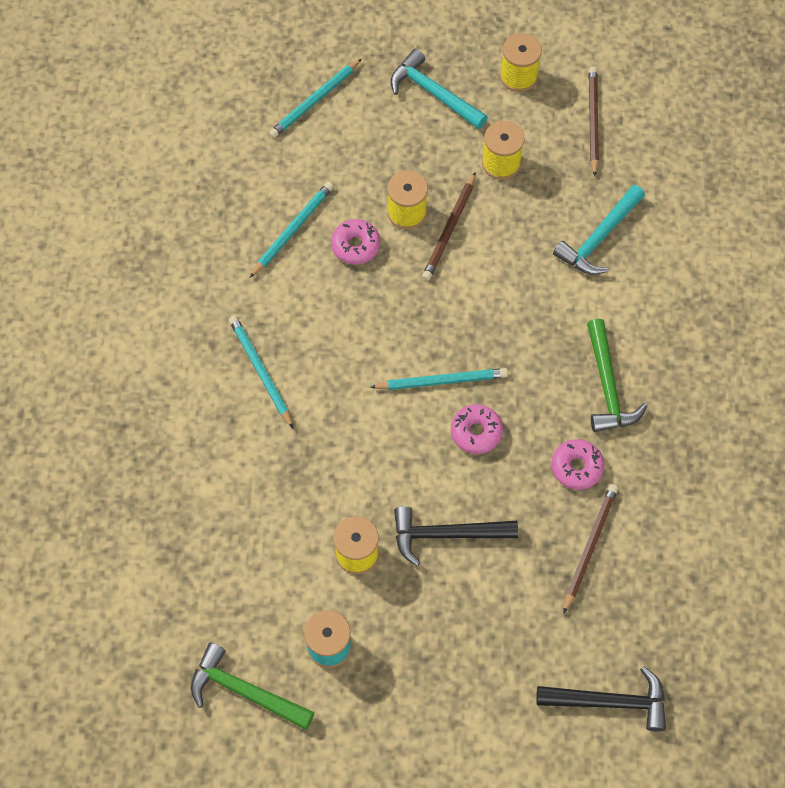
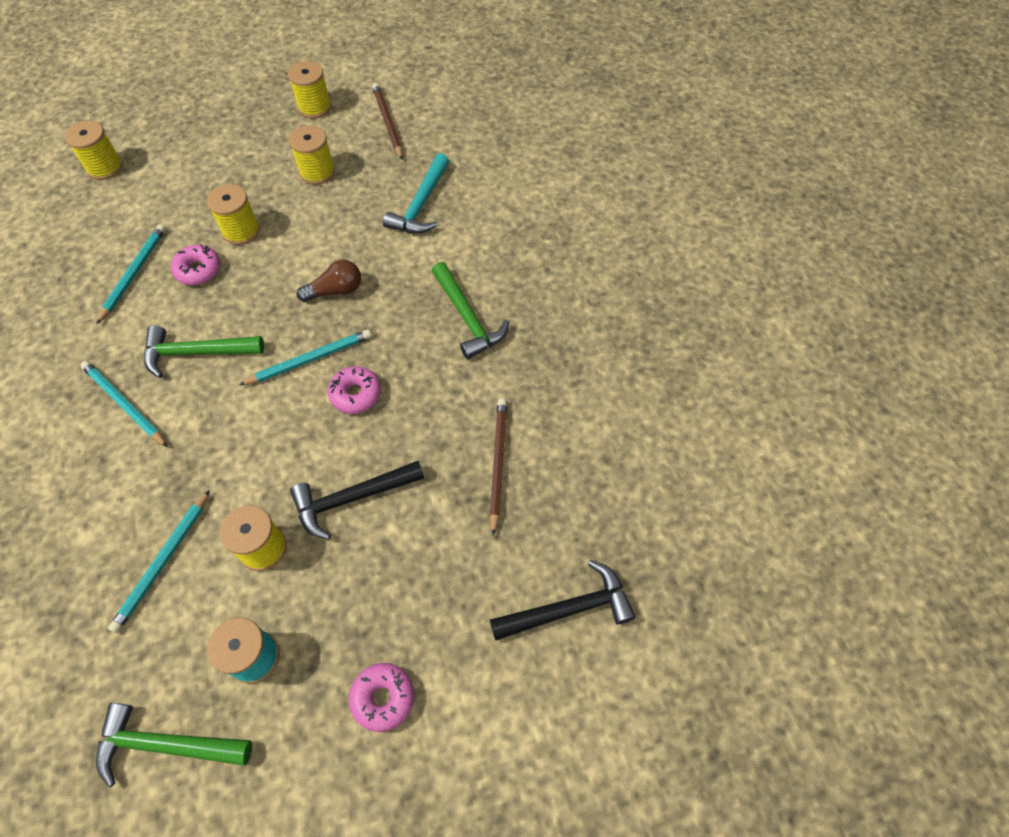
camera: 20 degrees left, 5 degrees down
(284, 90) = (105, 167): none -> yellow spool
(315, 101) = (135, 168): turquoise pencil -> turquoise pencil (163, 562)
(337, 339) = (197, 353): none -> green hammer
(433, 93) = (243, 137): turquoise hammer -> none
(449, 229) = (284, 233): brown pencil -> none
(485, 313) = (335, 290): none -> brown light bulb
(576, 467) = (462, 395): pink donut -> pink donut (383, 698)

